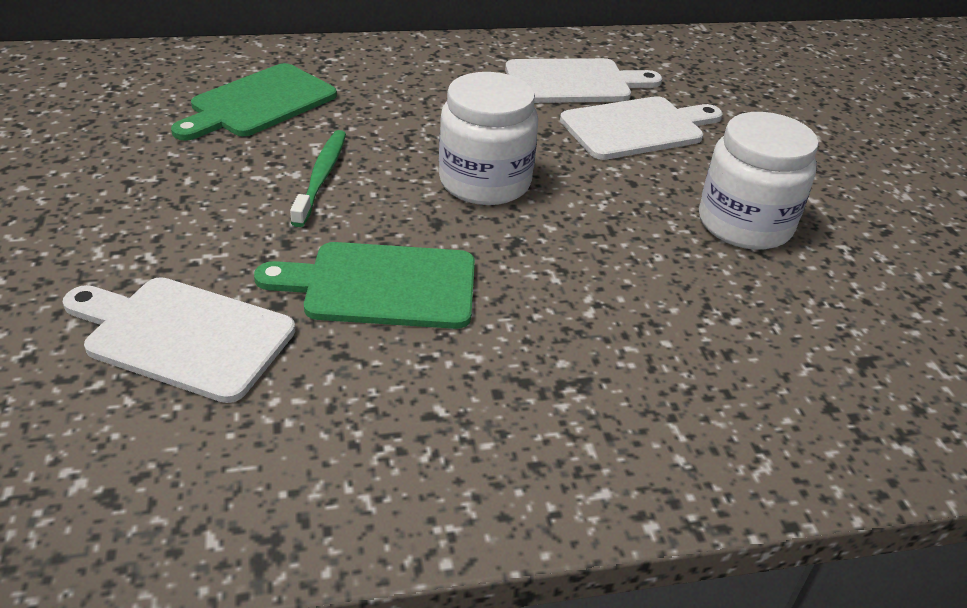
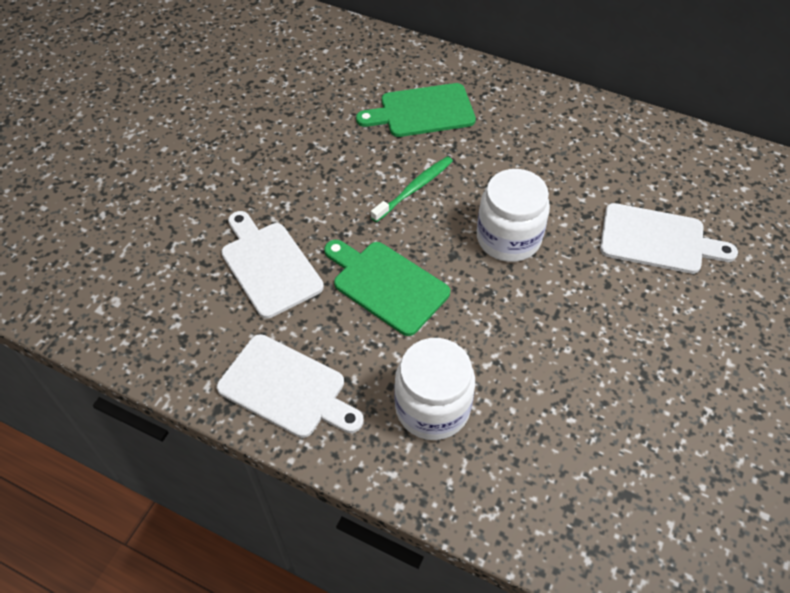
camera: 40 degrees right, 15 degrees up
(573, 82) = (649, 177): white cutting board -> white cutting board (286, 388)
(744, 224) = (653, 356): white jar -> white jar (432, 407)

